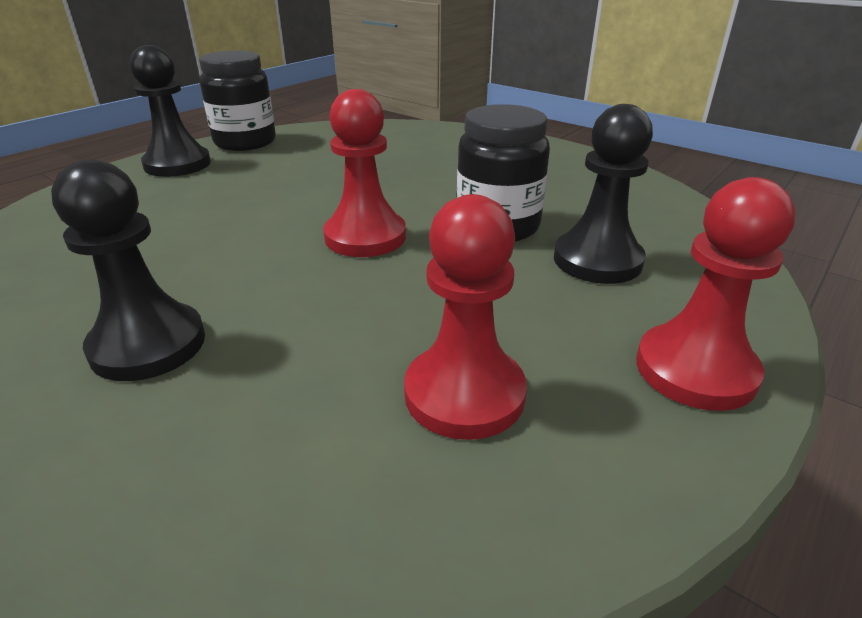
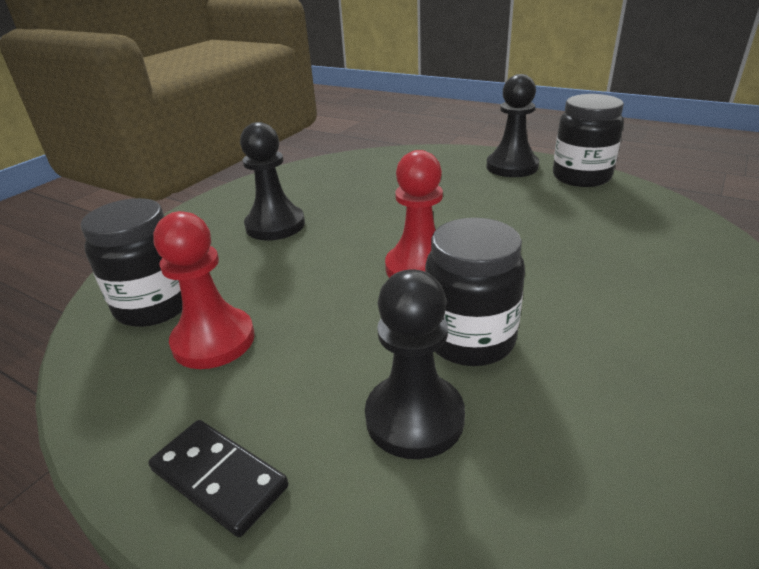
camera: 85 degrees right, 0 degrees up
(340, 484) = (155, 305): none -> black jar
(695, 370) = (219, 478): red pawn -> black domino

